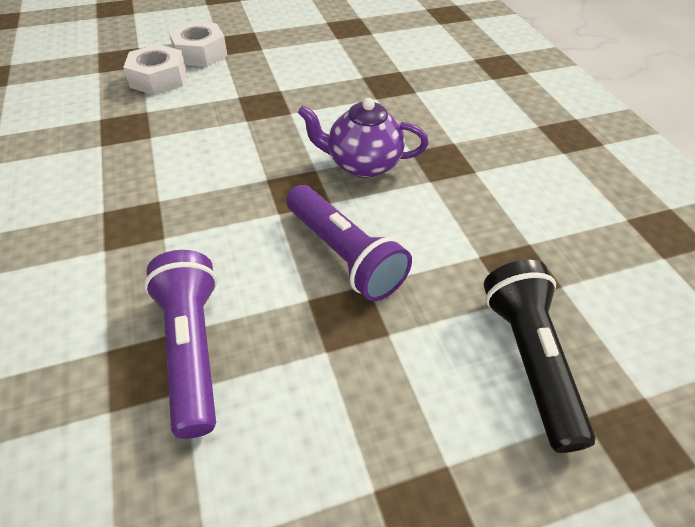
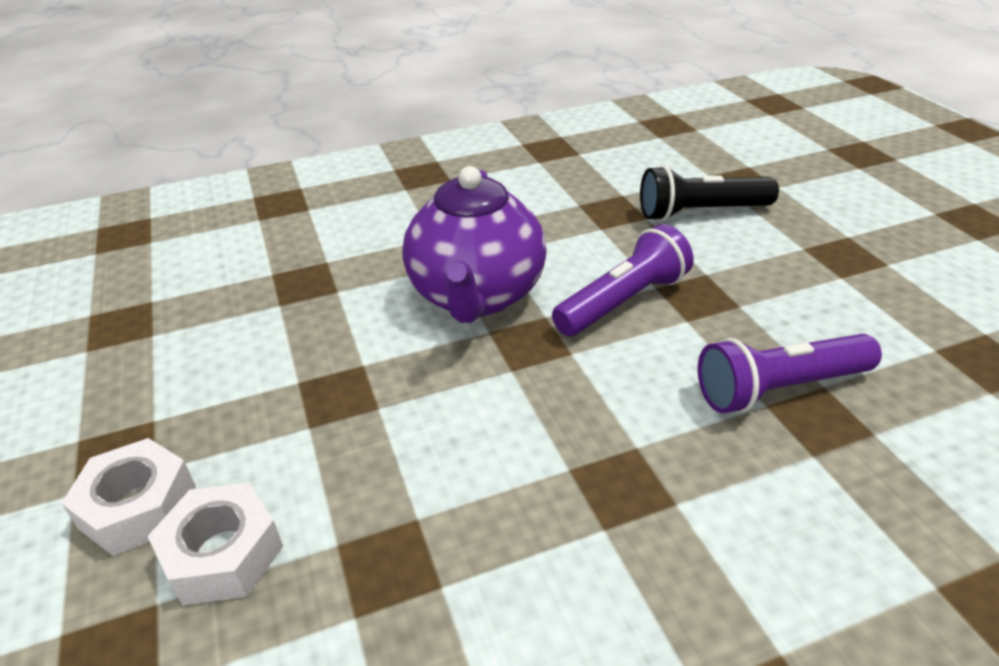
camera: 90 degrees left, 10 degrees down
(362, 164) = (477, 296): purple teapot -> purple teapot, size x1.58

